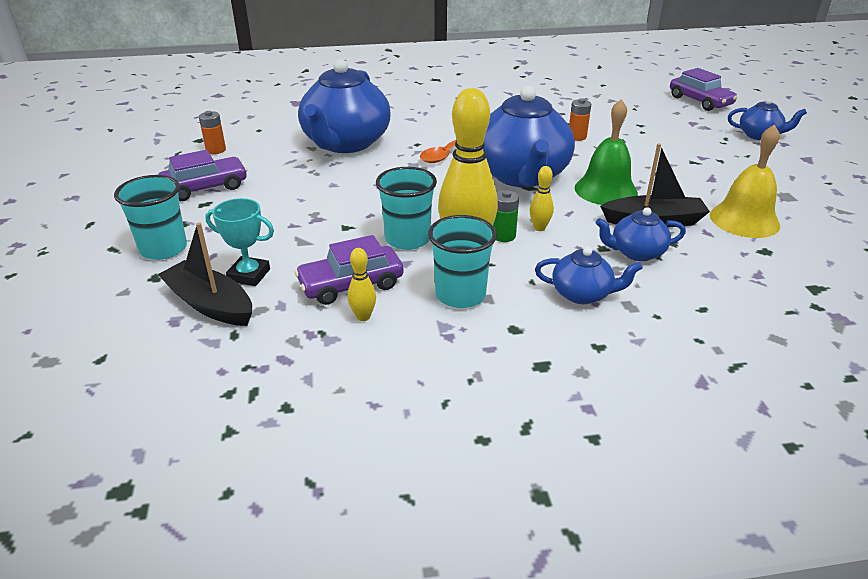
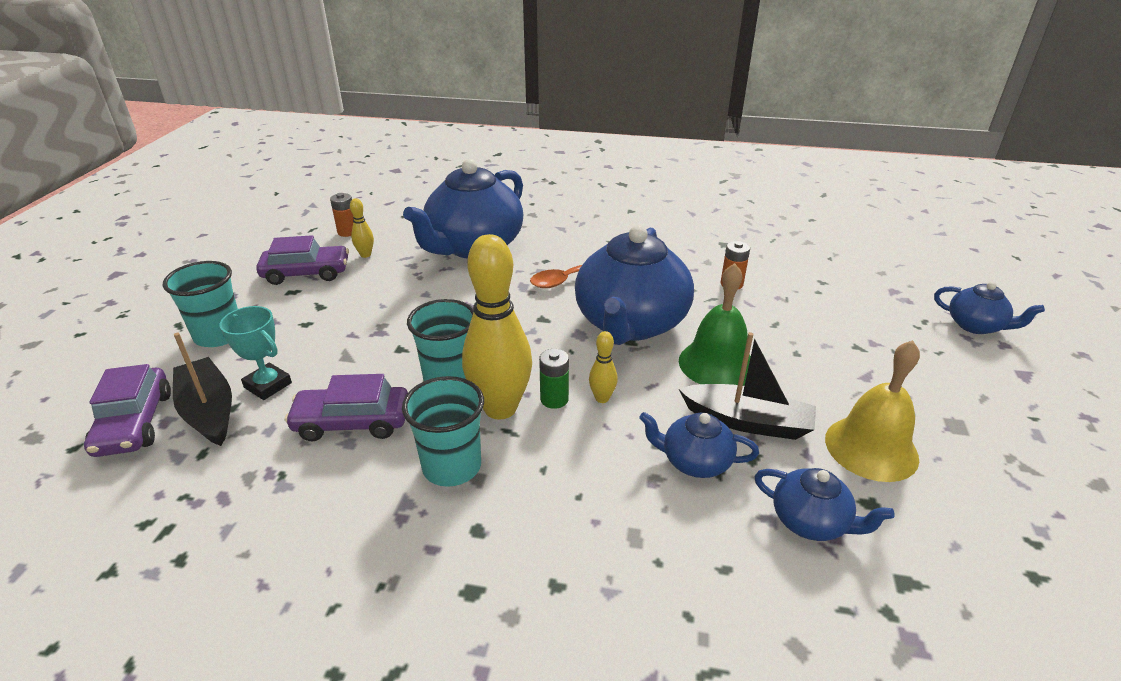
camera: 20 degrees right, 0 degrees up
(363, 317) = (334, 466): yellow bowling pin -> yellow bowling pin (365, 255)
(582, 294) = (588, 504): blue teapot -> blue teapot (810, 521)
(700, 101) = (923, 262): purple car -> purple car (134, 423)

